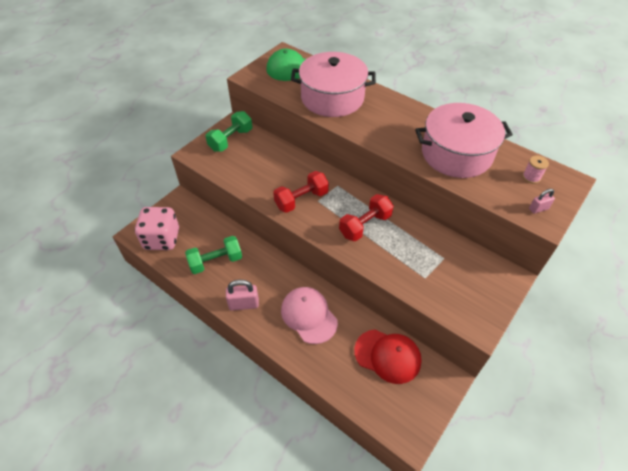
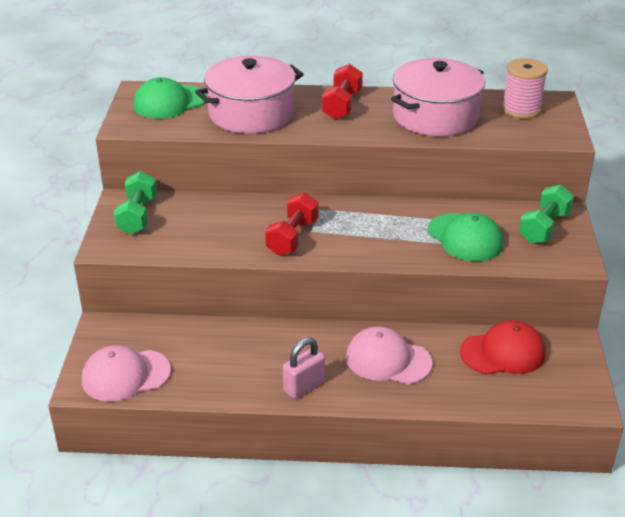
camera: 35 degrees left, 15 degrees down
(162, 239) = (125, 375): pink dice -> pink cap
(216, 261) = (224, 364): green dumbbell -> green dumbbell (544, 227)
(365, 225) = (387, 231): red dumbbell -> red dumbbell (342, 105)
(413, 259) = (465, 238): none -> green cap
(531, 177) = (521, 109): pink spool -> pink spool, size x1.90
(538, 209) = (552, 131): pink padlock -> none

